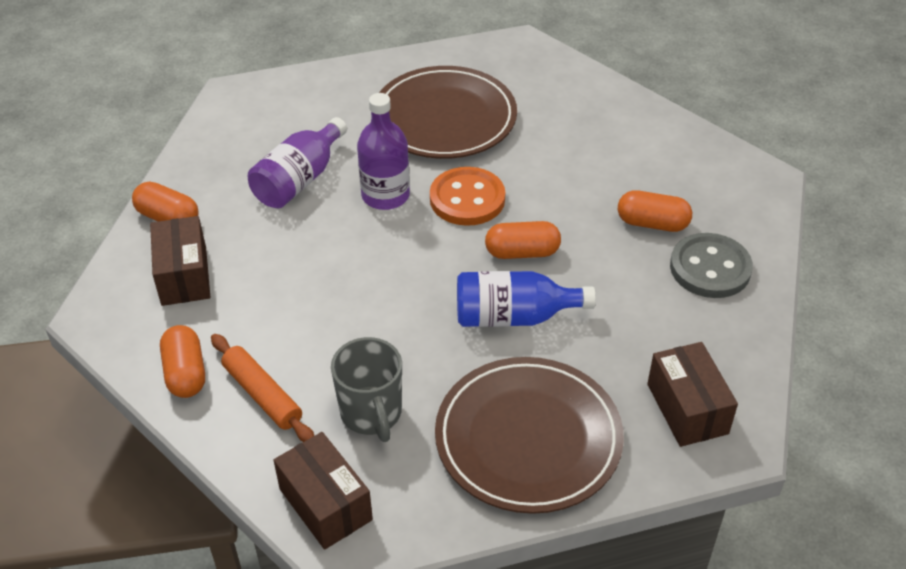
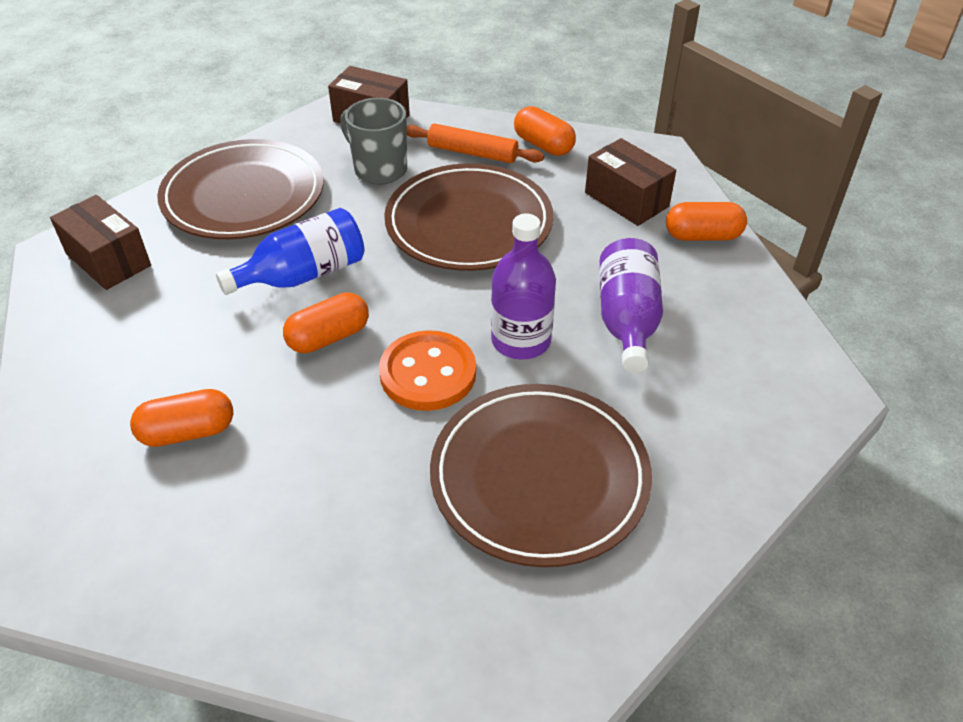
camera: 150 degrees right, 0 degrees up
(338, 309) = (469, 223): none -> brown plate
(710, 268) = (103, 402): grey button -> none

